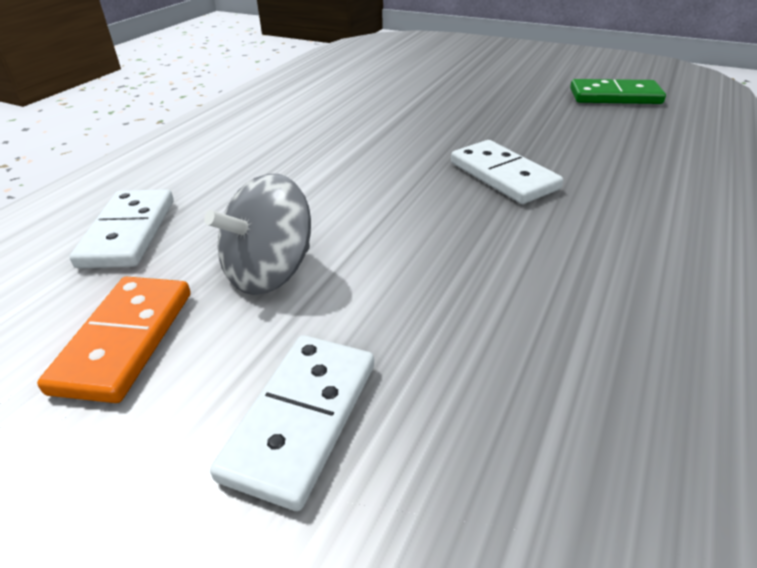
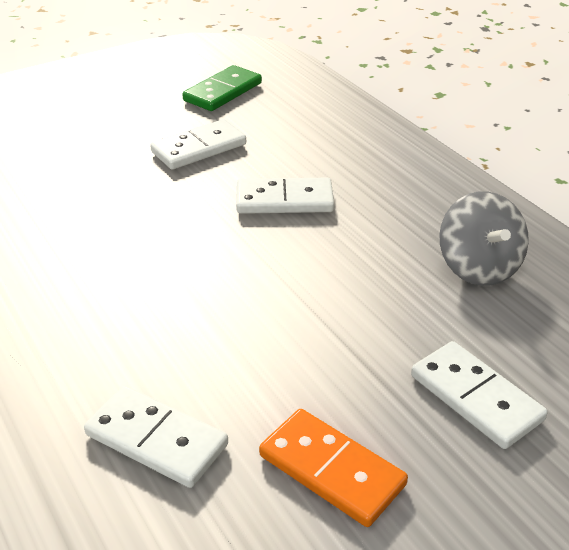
camera: 60 degrees left, 0 degrees up
(270, 272) = (306, 365): grey spinning top -> grey spinning top (478, 267)
(516, 117) = (199, 148): none -> white domino

